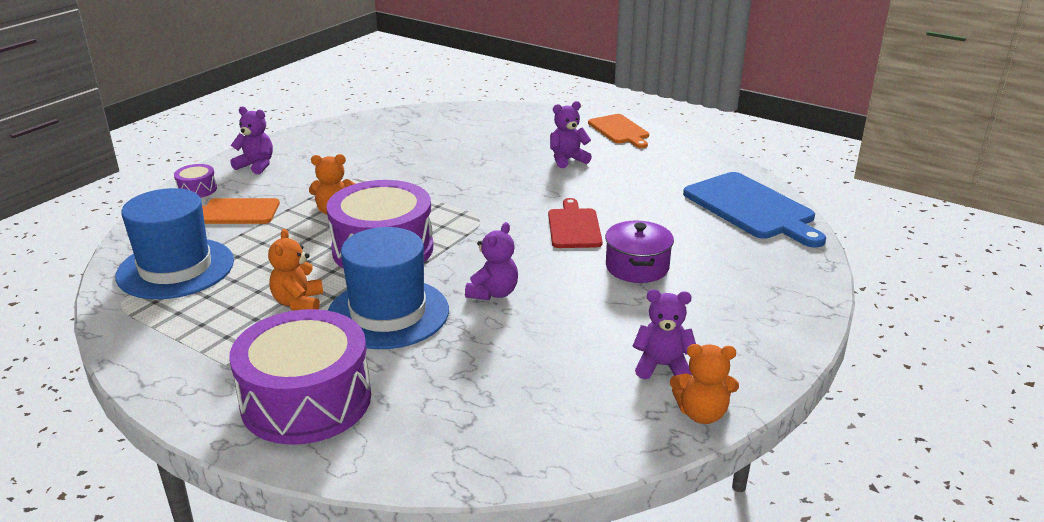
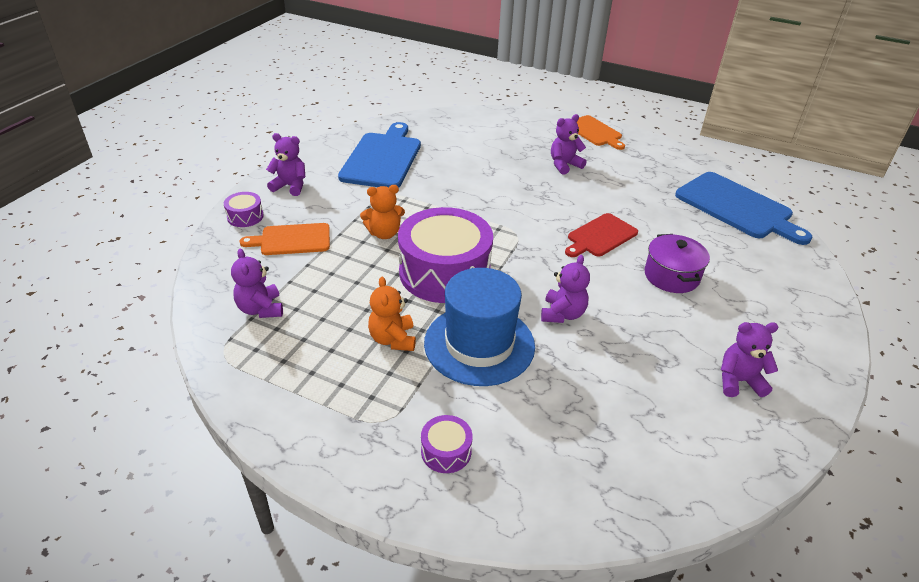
camera: 10 degrees left, 10 degrees up
(176, 268) = (261, 309): blue hat -> purple teddy bear
(306, 400) = (446, 451): purple drum -> purple drum, size x0.42
(366, 145) = (382, 158): none -> blue cutting board
(574, 227) = (600, 236): red cutting board -> red cutting board turned 120 degrees counterclockwise
(701, 413) = (793, 429): orange teddy bear -> none

